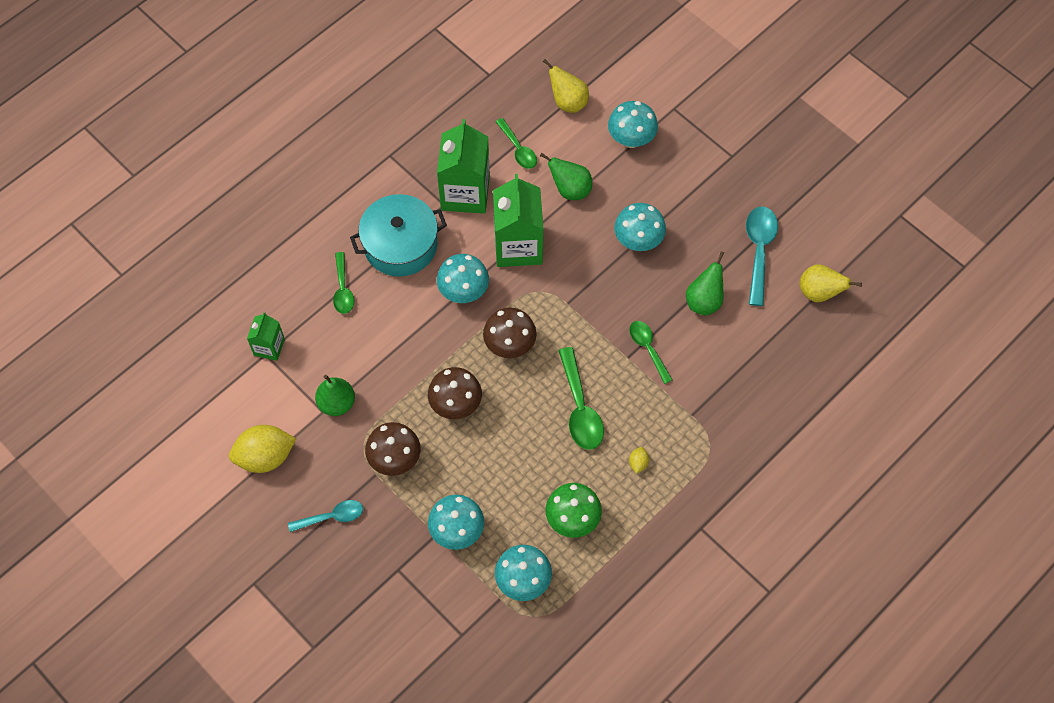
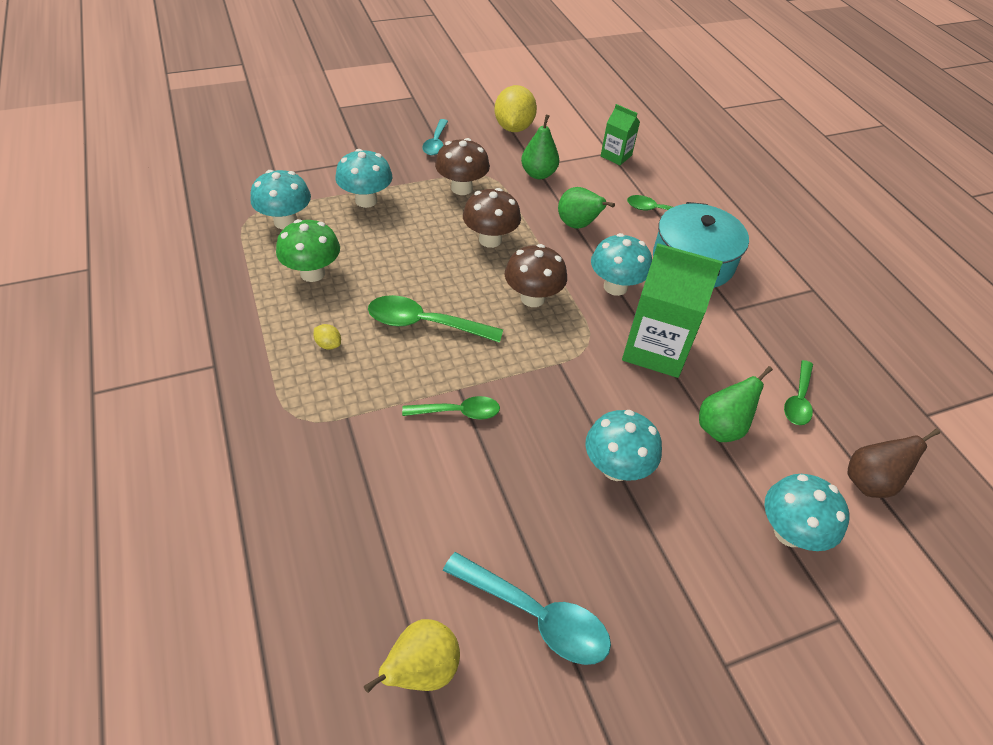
camera: 110 degrees right, 15 degrees down
(465, 193) = (745, 331): green carton -> none
(518, 149) = (798, 400): green spoon -> green spoon turned 60 degrees counterclockwise
(568, 102) = (870, 482): yellow pear -> brown pear
(704, 301) = (490, 502): green pear -> green pear (578, 225)

